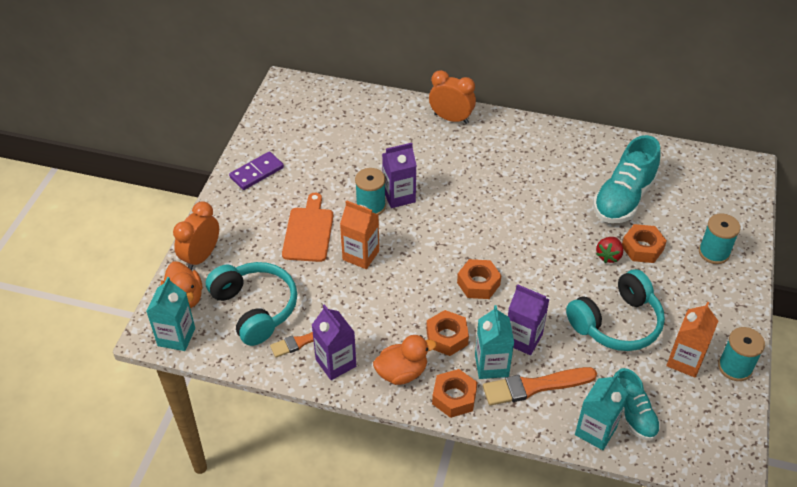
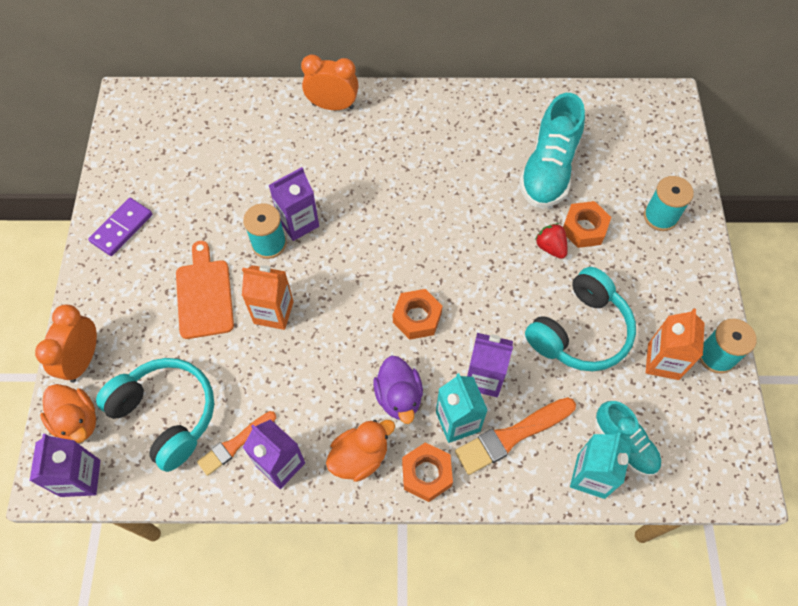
camera: 15 degrees left, 15 degrees up
(176, 337) = (80, 478): turquoise carton -> purple carton
(447, 337) = (399, 397): orange nut -> purple duck
(608, 256) = (550, 247): red strawberry -> red strawberry turned 135 degrees clockwise

